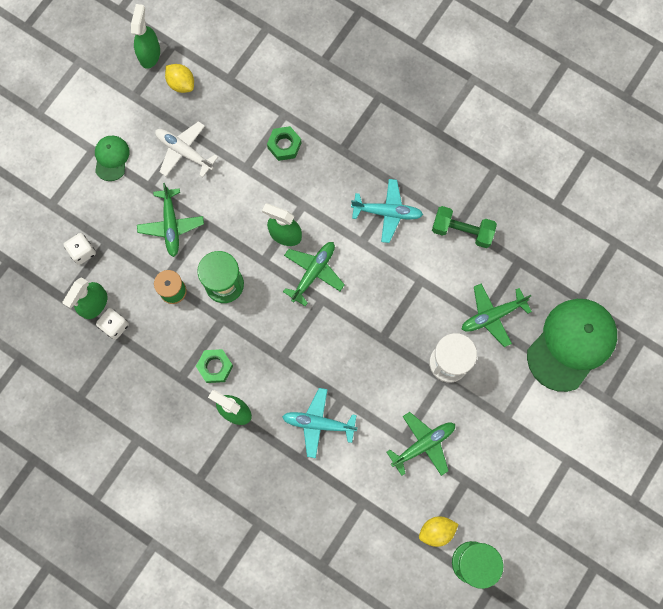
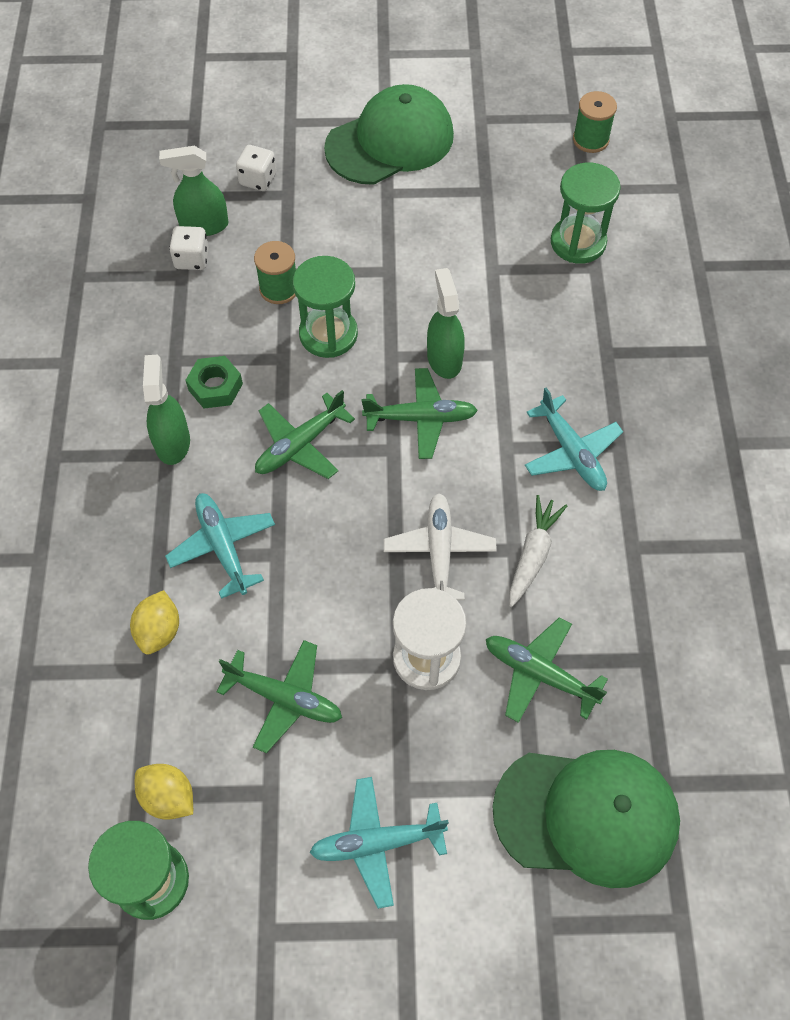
camera: 55 degrees right, 15 degrees down
(111, 158) = (390, 141): green cap -> green cap, size x2.03
(149, 54) = (543, 104): green spray bottle -> none
(171, 225) = (358, 240): green plane -> green plane (300, 445)
(181, 83) = (536, 151): yellow lemon -> yellow lemon (159, 631)
(184, 152) = (458, 200): white plane -> white plane (439, 552)
(196, 49) = (590, 140): none -> green spool
(261, 110) = (578, 242): none -> green hourglass
(284, 145) = (556, 290): green nut -> none
(430, 273) = (533, 554): none -> white carrot
(462, 231) = (625, 557): green dumbbell -> none
(522, 447) = (377, 843): none -> turquoise plane

